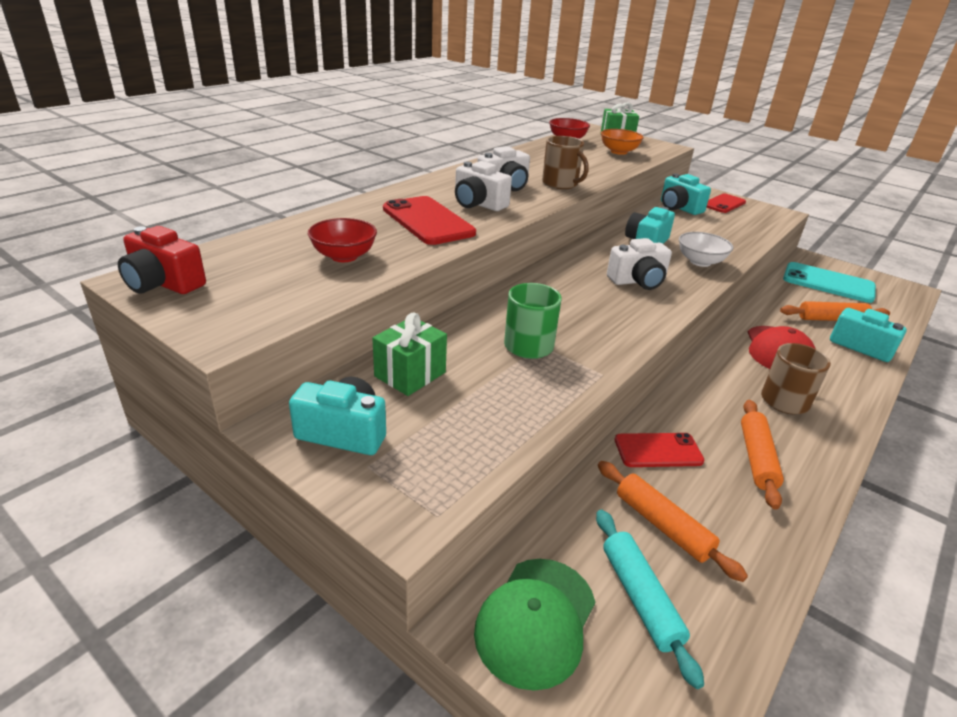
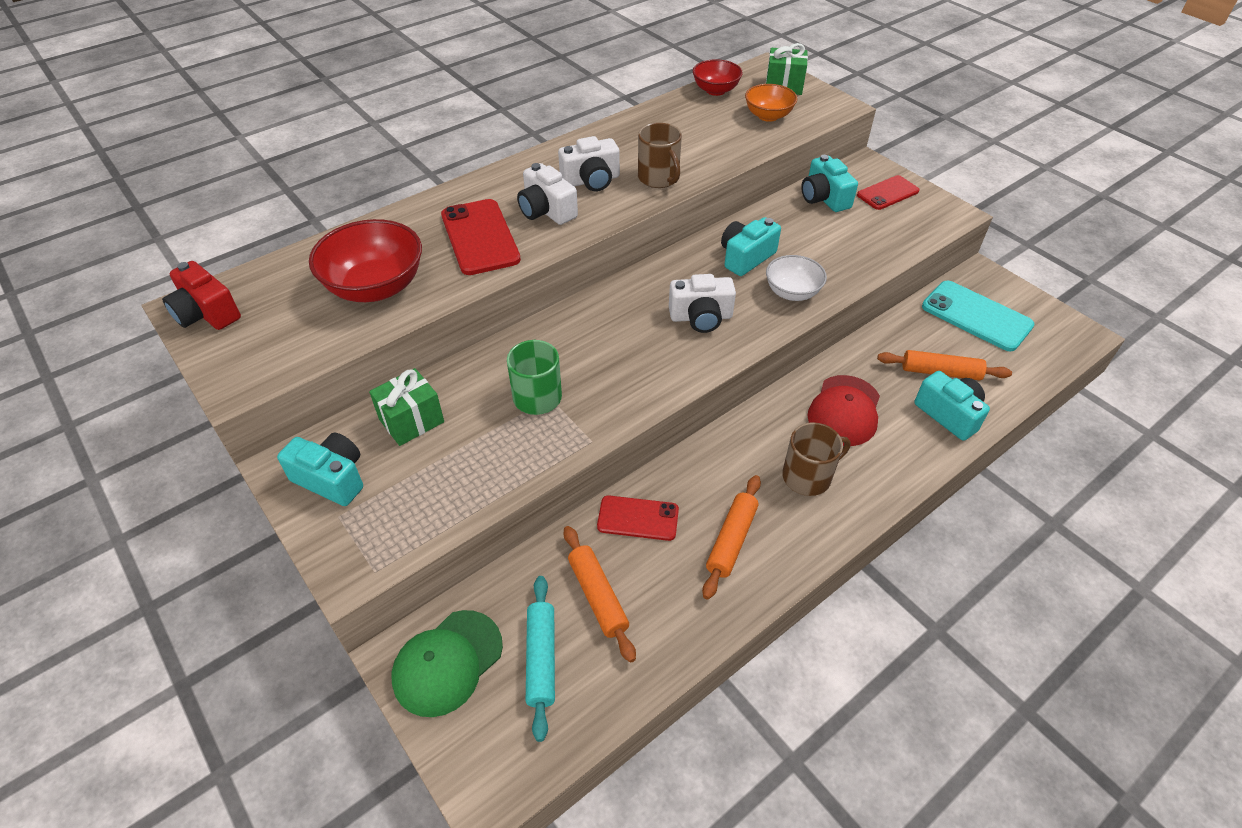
camera: 15 degrees right, 15 degrees up
(344, 256) = (376, 287): red bowl -> red bowl, size x1.65

